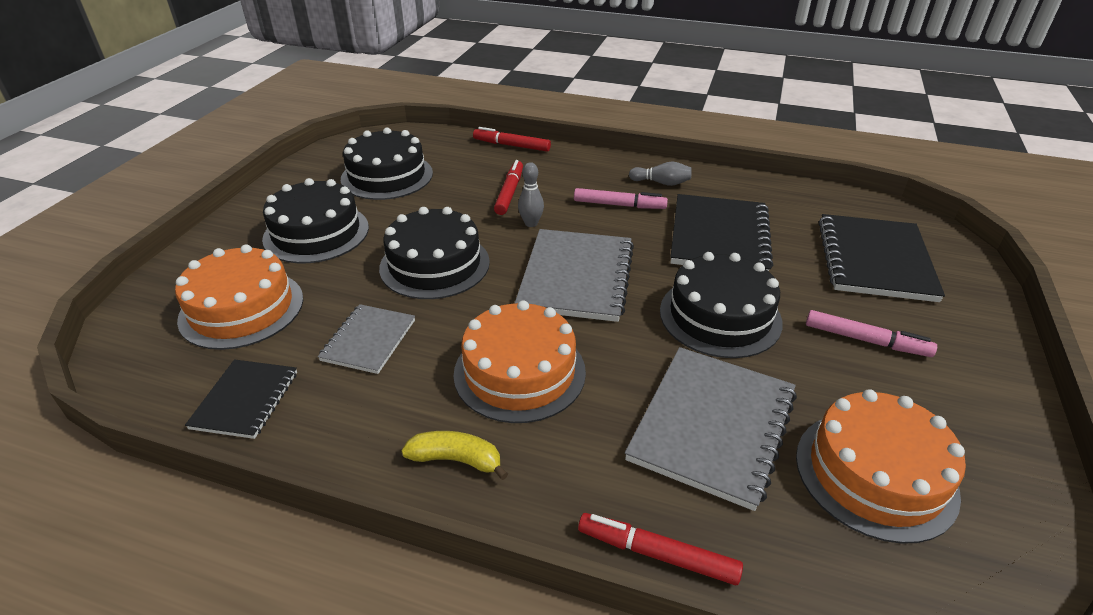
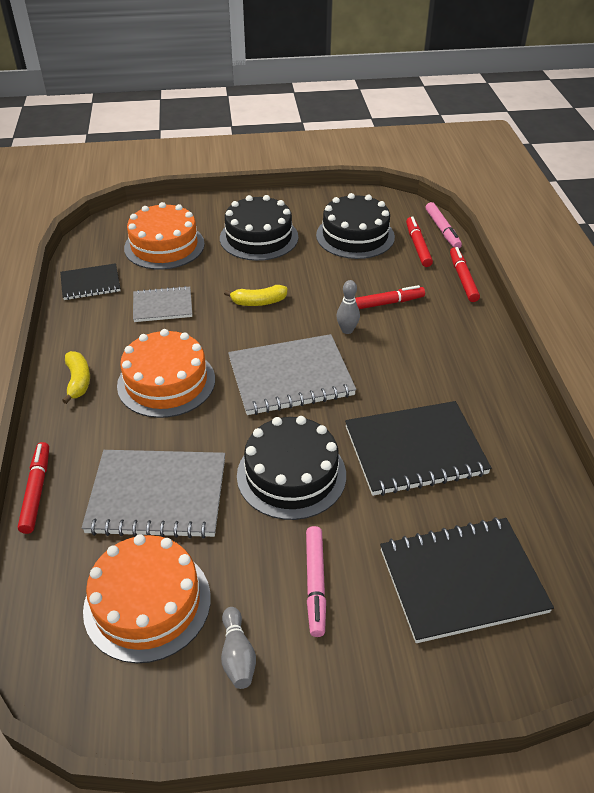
camera: 65 degrees right, 5 degrees up
(434, 264) = (258, 302): black cake -> yellow banana
(442, 150) = (418, 246): none -> red marker
(619, 205) = (417, 372): pink marker -> pink marker (442, 230)
(661, 183) = (481, 389): grey bowling pin -> grey bowling pin (237, 655)

